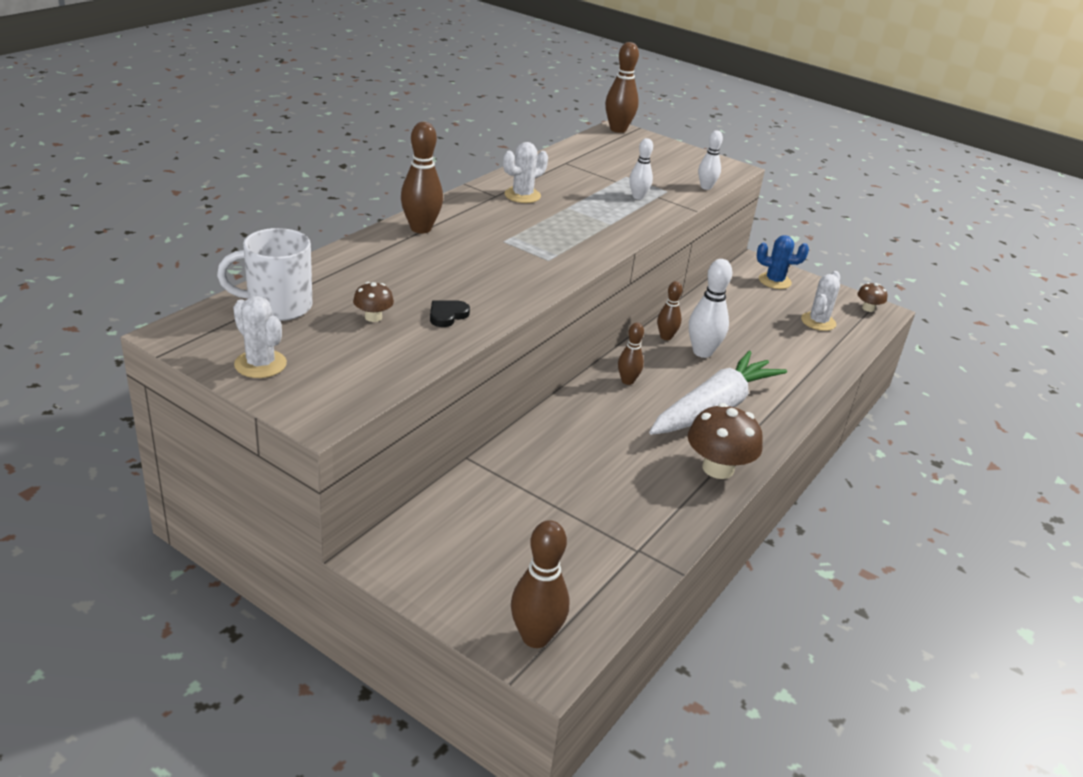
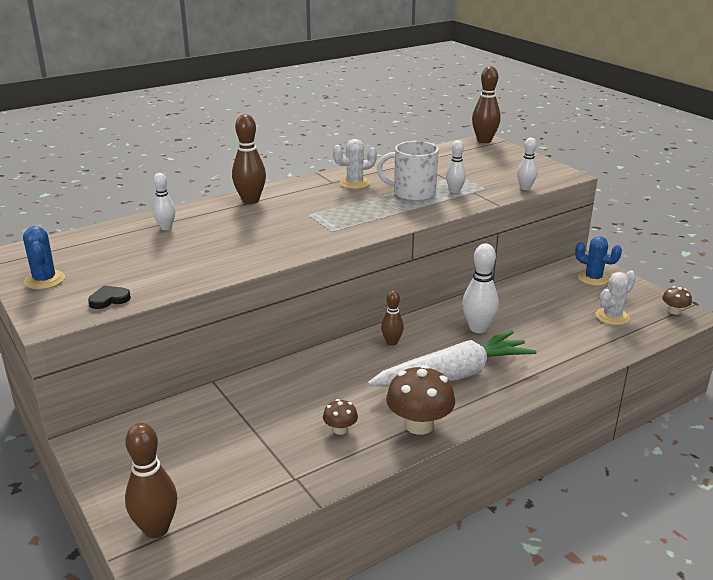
camera: 25 degrees right, 5 degrees down
(260, 364) = (45, 280): white cactus -> blue cactus
(277, 306) = (94, 243): white mug -> white mug (412, 193)
(349, 275) = (166, 228): none -> white bowling pin
(373, 317) = (155, 258): brown mushroom -> brown mushroom (340, 429)
(447, 315) = (211, 262): black heart -> black heart (109, 299)
(666, 337) = (453, 312): brown bowling pin -> none

